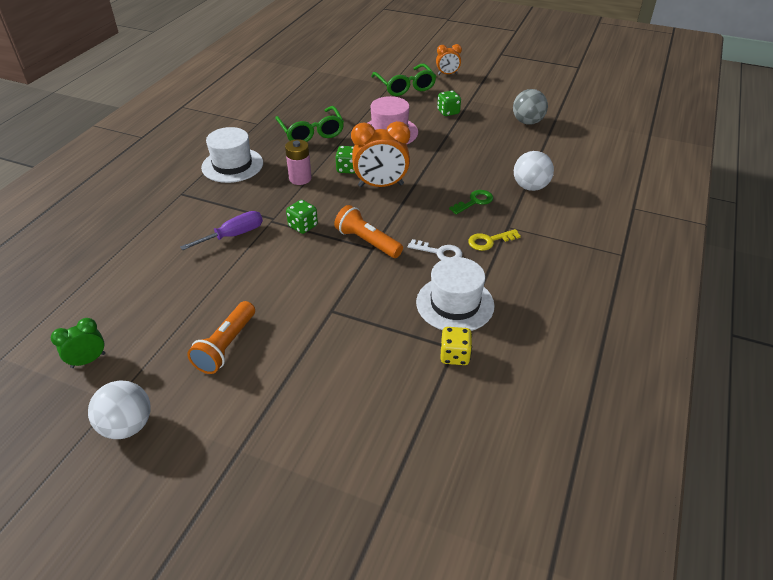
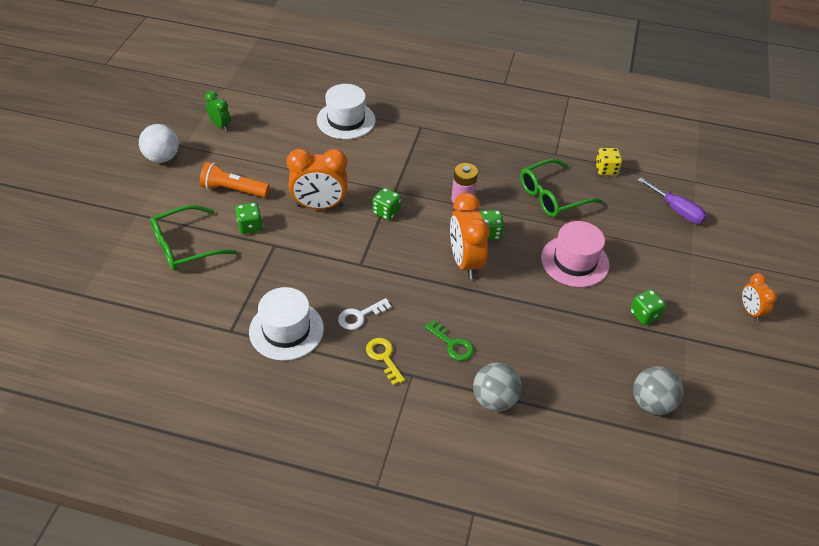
camera: 80 degrees right, 5 degrees up
(232, 165) = (473, 150): white hat -> white hat (346, 120)
(234, 235) = (366, 170): purple screwdriver -> purple screwdriver (676, 210)
(279, 272) = (319, 206): none -> orange clock
(296, 331) = (250, 226): none -> green dice
(367, 242) = (369, 260): orange flashlight -> none
(405, 86) = (693, 268): green glasses -> green glasses (185, 246)
(440, 252) = (360, 316): white key -> white key turned 45 degrees clockwise
(454, 355) = (221, 331): yellow dice -> yellow dice (606, 169)
(530, 187) = (494, 399): white ball -> grey ball

